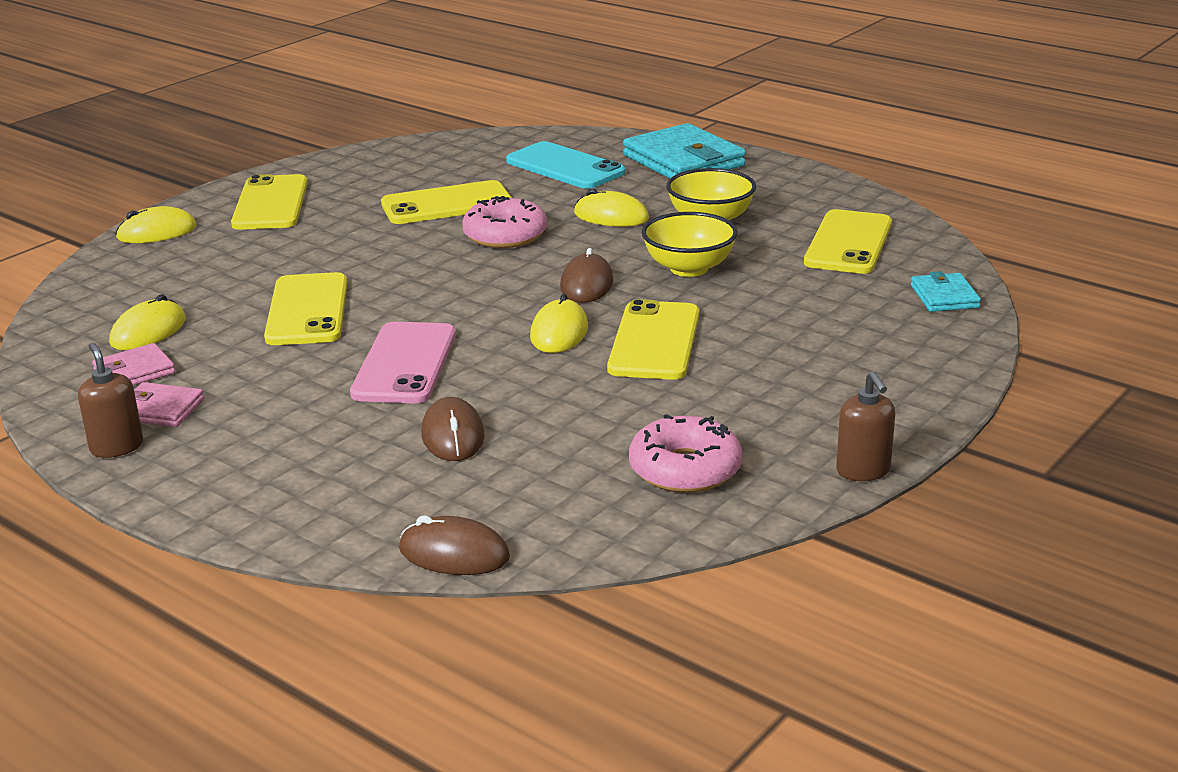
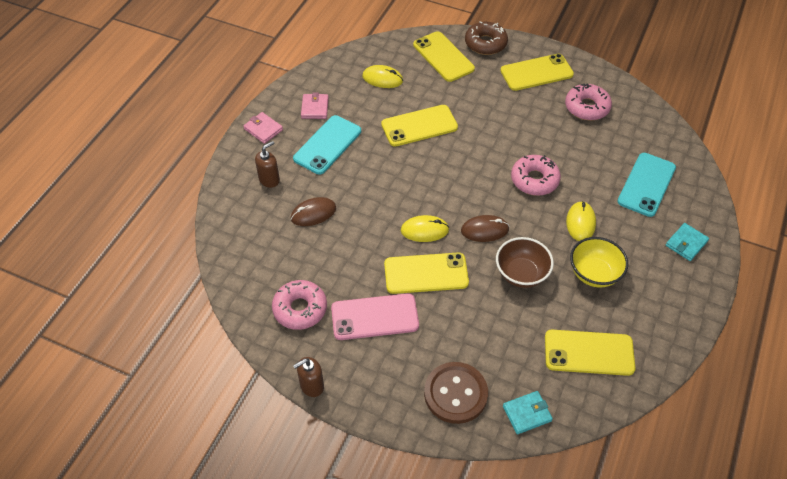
camera: 75 degrees right, 25 degrees up
(116, 447) = (282, 106): brown soap dispenser -> brown soap dispenser (269, 179)
(134, 372) = (344, 88): pink wallet -> pink wallet (263, 129)
(156, 232) = (485, 43): yellow mouse -> brown donut
(279, 404) = (327, 145): none -> turquoise phone
(381, 181) = (587, 107): none -> pink donut
(405, 364) = (375, 178): pink phone -> pink phone (374, 317)
(447, 204) = (566, 144): yellow phone -> yellow phone (443, 57)
(454, 553) = (220, 238): brown mouse -> none
(683, 161) = (686, 243): turquoise wallet -> turquoise wallet, size x0.52
(689, 268) = (521, 274): yellow bowl -> brown bowl
(901, 344) = (455, 393): none -> brown button

